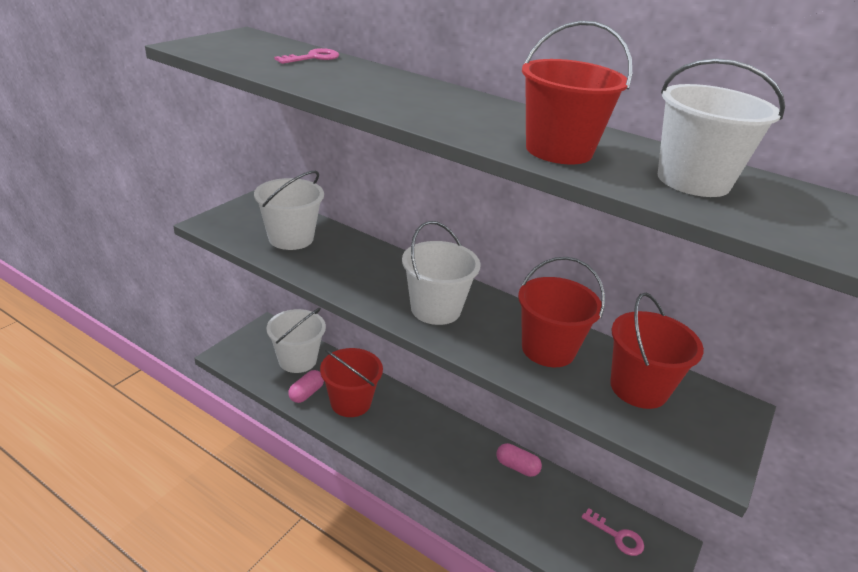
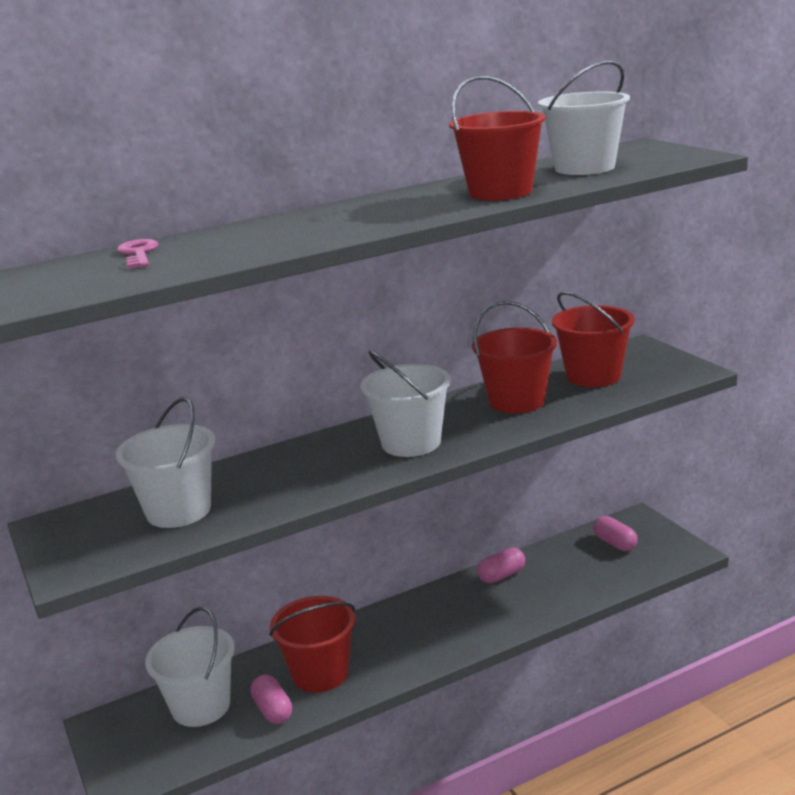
camera: 55 degrees left, 10 degrees down
(617, 536) = (615, 543): pink key -> pink capsule

